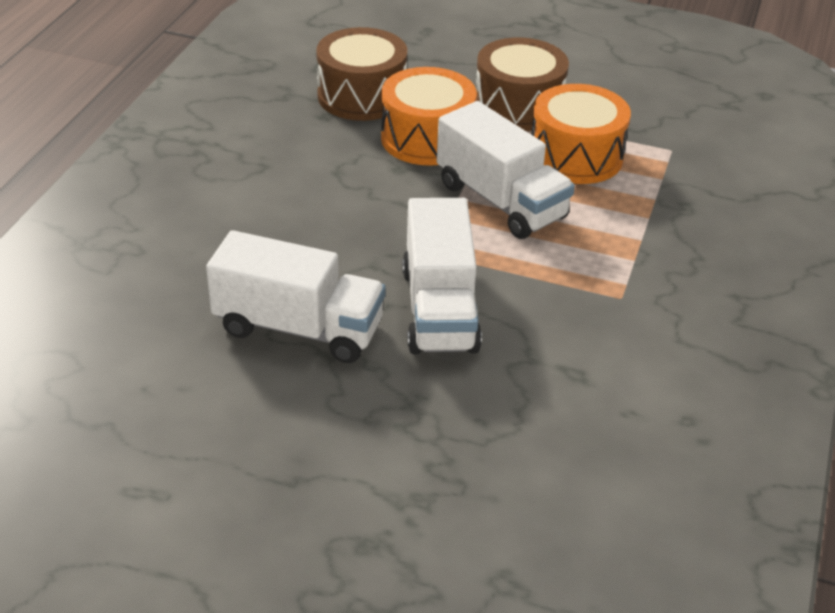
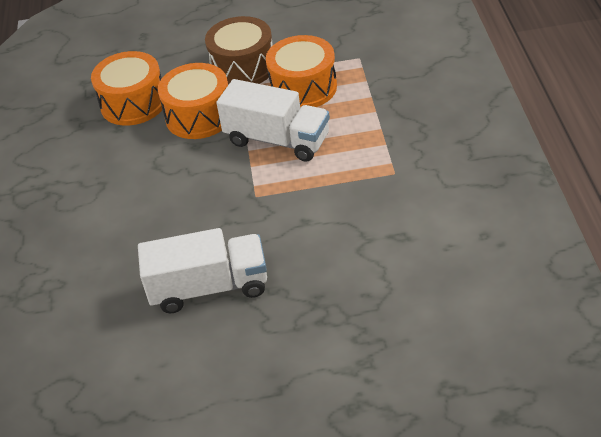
camera: 20 degrees left, 5 degrees up
(362, 96) = (133, 103): brown drum -> orange drum
(439, 309) = (290, 232): white truck -> none

